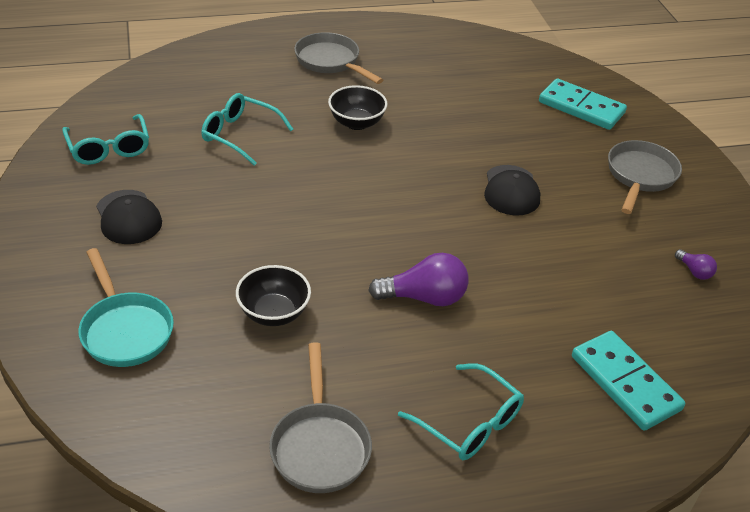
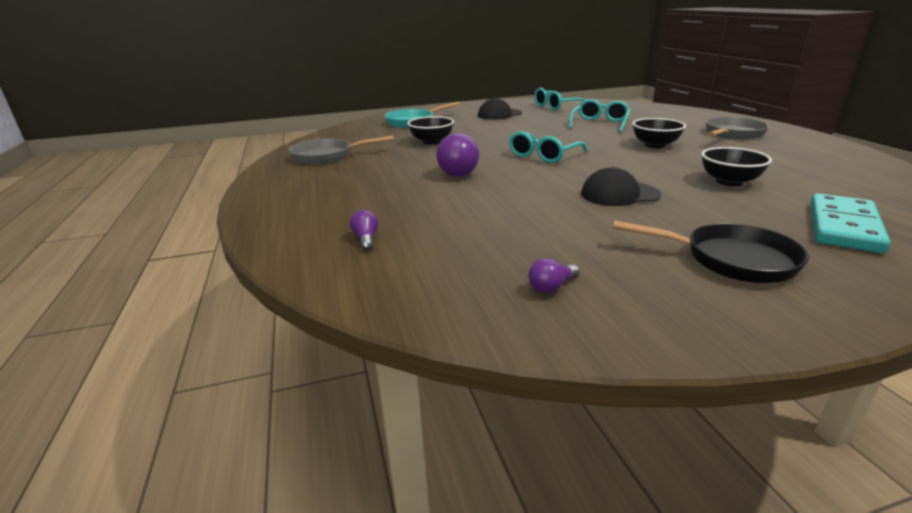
camera: 90 degrees right, 15 degrees down
(469, 423) = (334, 187): turquoise glasses -> turquoise glasses (543, 155)
(483, 119) = (729, 182): none -> black bowl
(625, 383) = (366, 239): turquoise domino -> purple light bulb
(640, 176) = (730, 259): grey pan -> black pan

